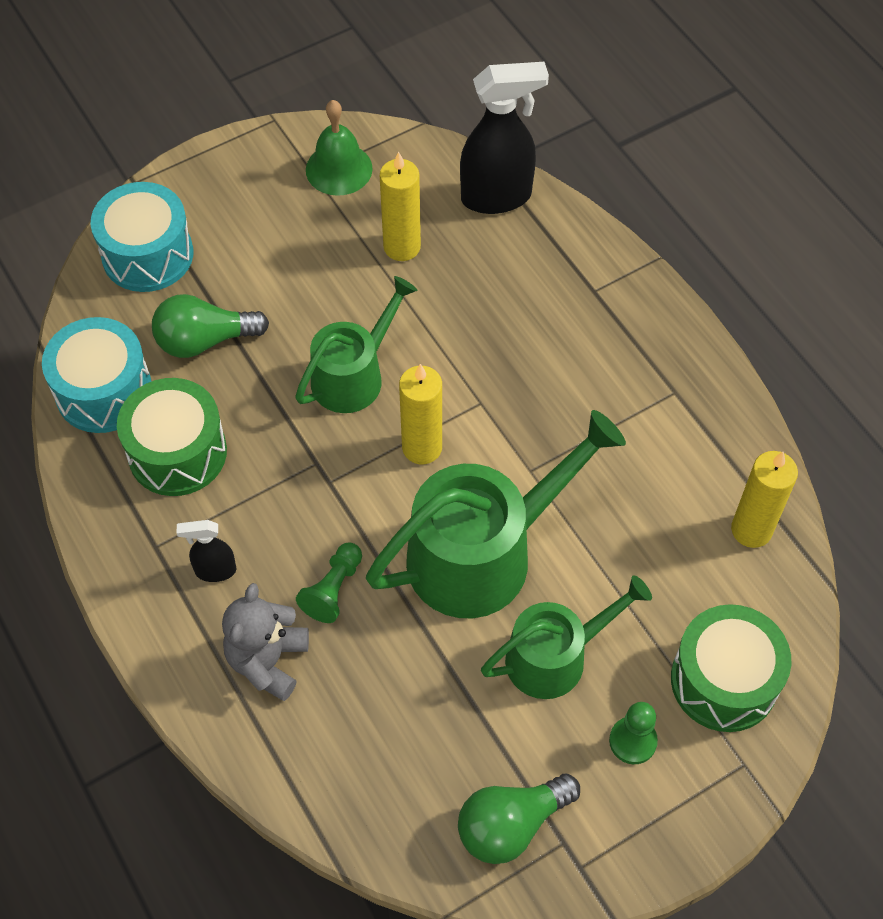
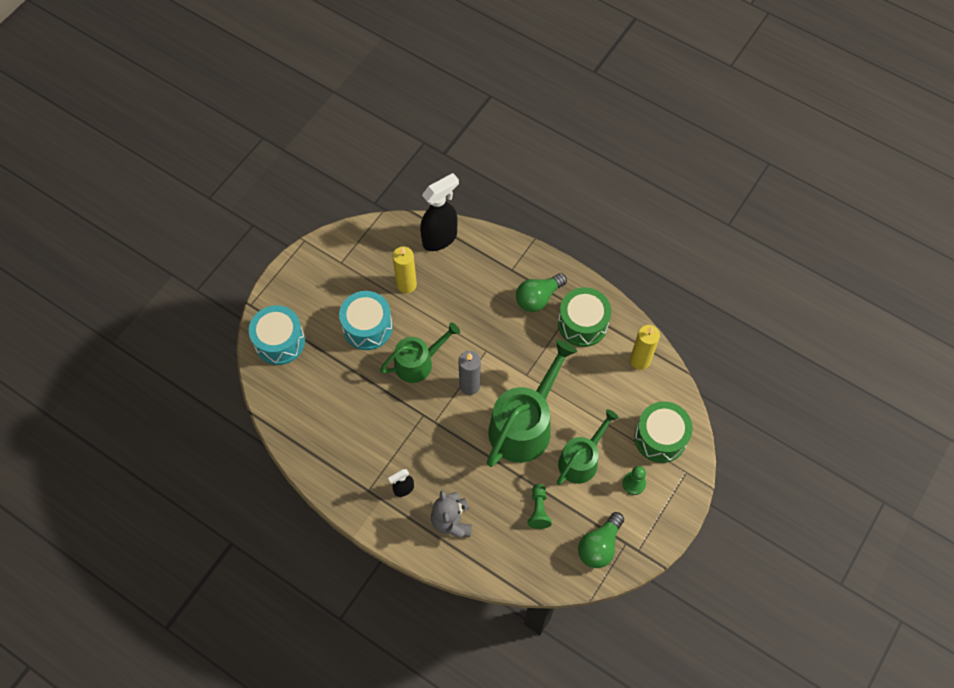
camera: 25 degrees left, 5 degrees up
(104, 391) = (298, 423): turquoise drum -> turquoise drum (367, 327)
(177, 452) = (353, 439): green drum -> green drum (582, 324)
(205, 340) = (334, 375): green light bulb -> green light bulb (538, 298)
(333, 589) = (464, 473): green pawn -> green pawn (538, 510)
(339, 169) = (352, 255): green bell -> none
(353, 376) = (418, 363): green watering can -> green watering can turned 45 degrees clockwise
(422, 447) = (470, 385): yellow candle -> grey candle

